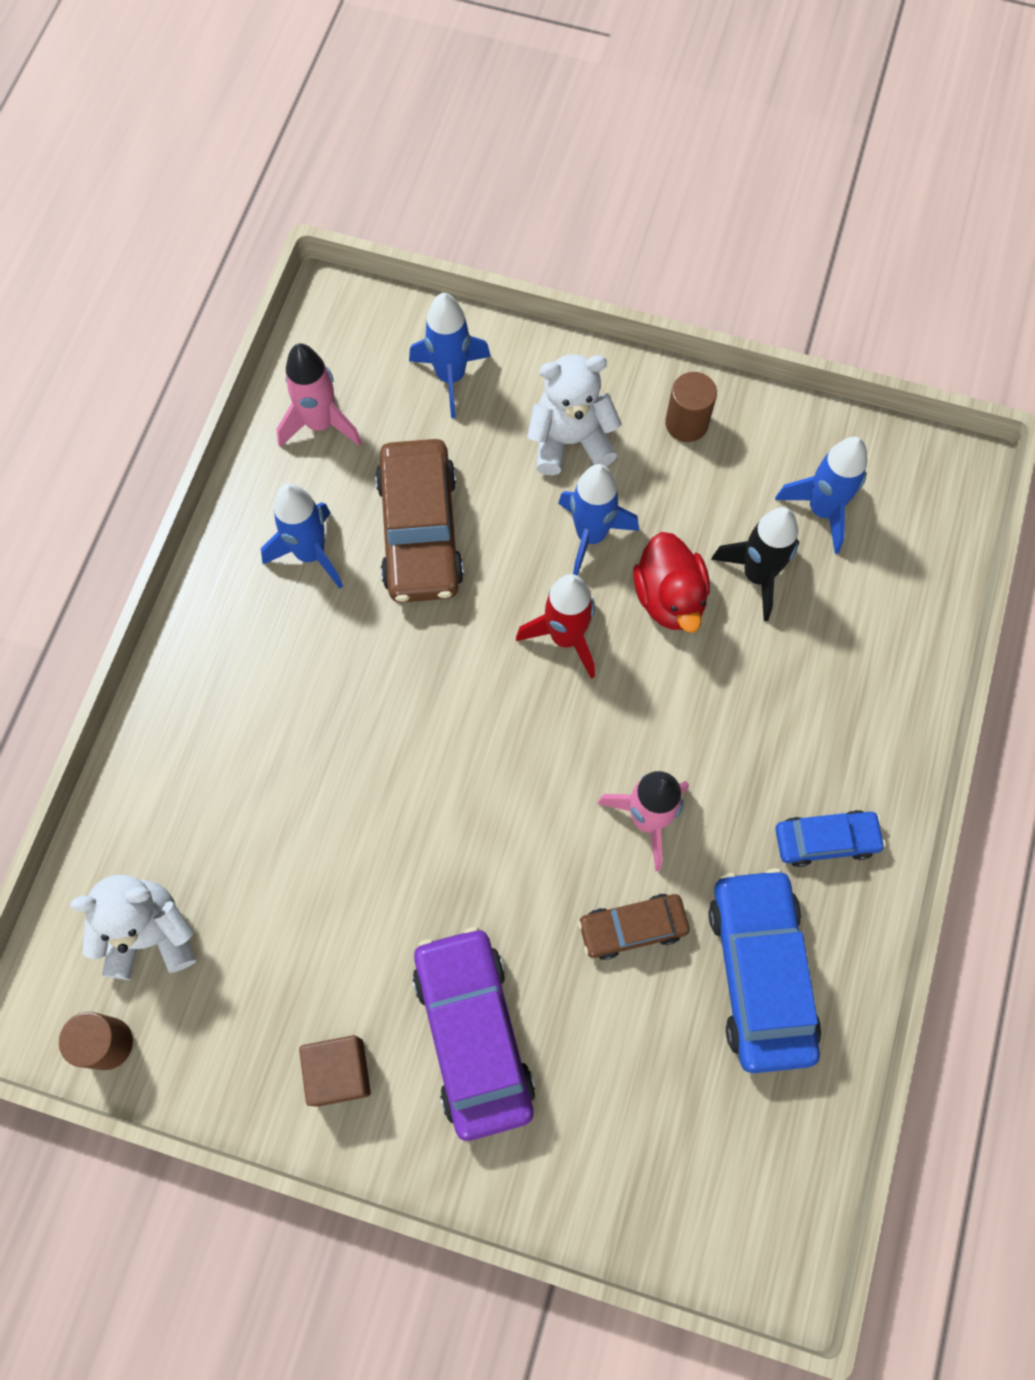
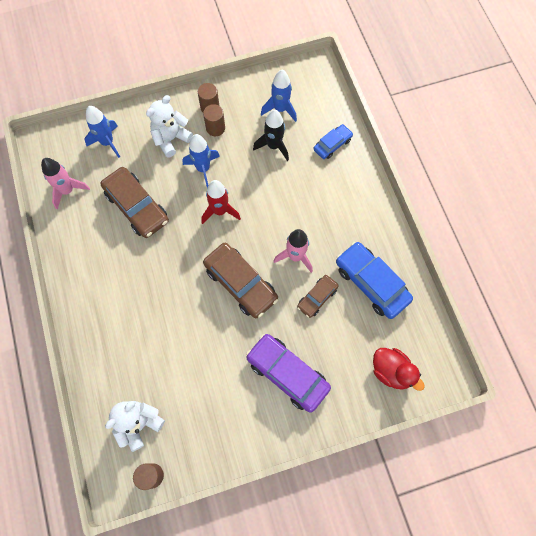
camera: 35 degrees left, 0 degrees up
(310, 553) = (99, 241): blue rocket -> none
(339, 1072) = (248, 422): brown cube -> none
(507, 801) = (240, 283): none -> brown car
(669, 471) = (215, 128): none -> brown cylinder
(669, 598) = (248, 173): red duck -> red duck (391, 371)
(826, 840) = (361, 223): blue car -> blue car (332, 144)

